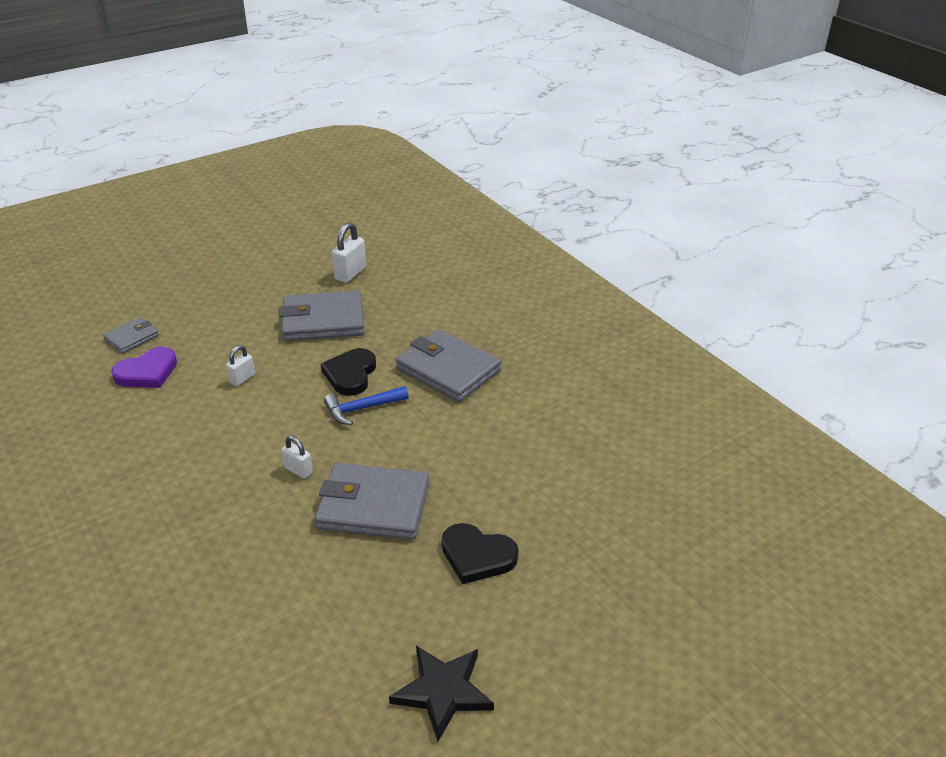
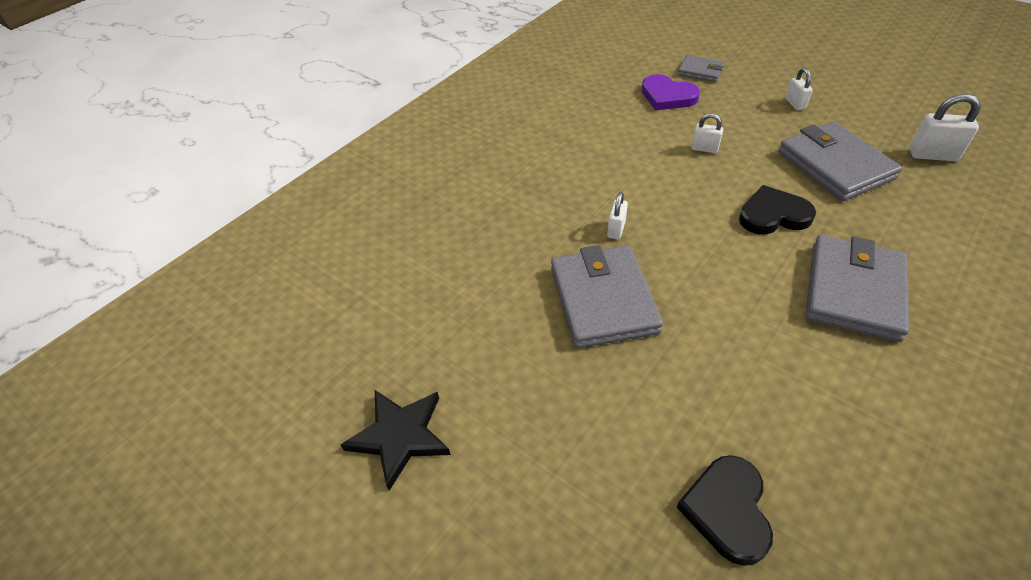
camera: 75 degrees right, 10 degrees up
(233, 306) = (795, 104): none -> white padlock
(361, 409) = (729, 242): blue hammer -> none
(477, 556) = (582, 413): black heart -> black heart (727, 510)

